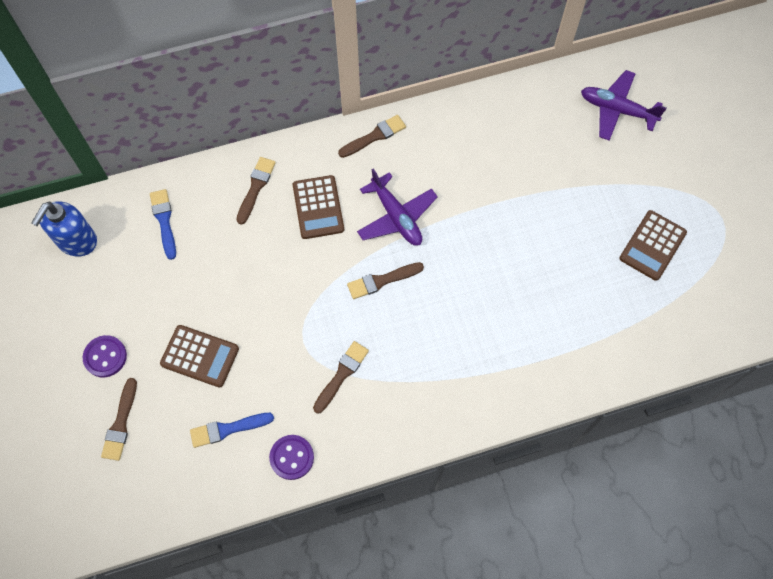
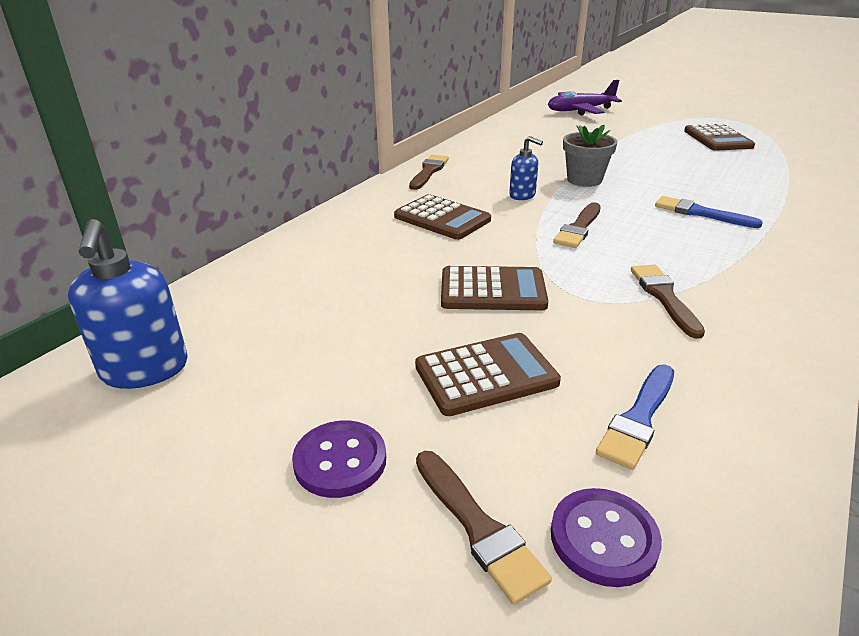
camera: 40 degrees left, 35 degrees down
(164, 221) = (270, 296): blue brush -> blue brush (700, 213)
(256, 187) = (356, 233): brown brush -> none
(268, 300) = (492, 290): none -> brown calculator
(292, 457) = (754, 391): purple button -> purple button (603, 538)
(396, 217) = (522, 195): purple plane -> blue soap dispenser
(462, 228) = (584, 180): none -> grey flower pot

